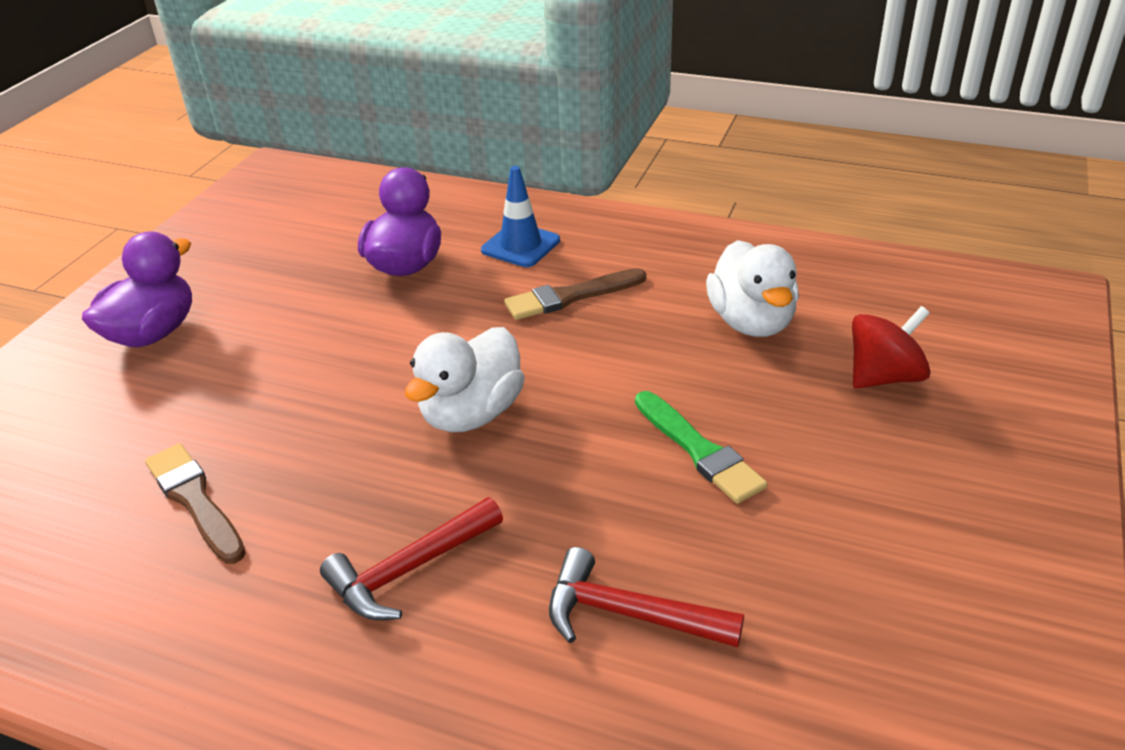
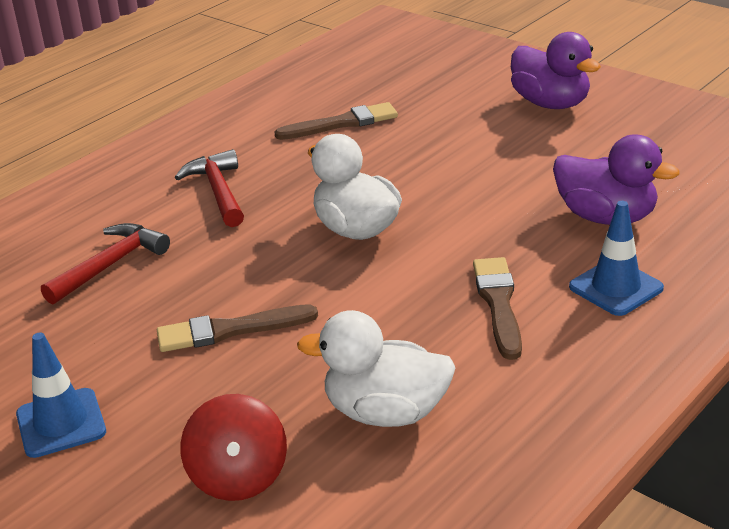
camera: 110 degrees right, 5 degrees down
(699, 450) = (230, 330): green brush -> brown brush
(918, 522) = (61, 423): none -> blue traffic cone

